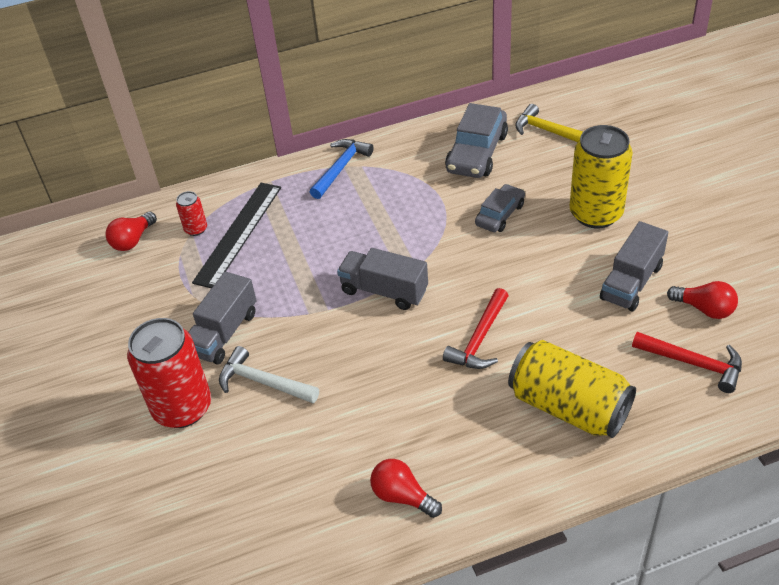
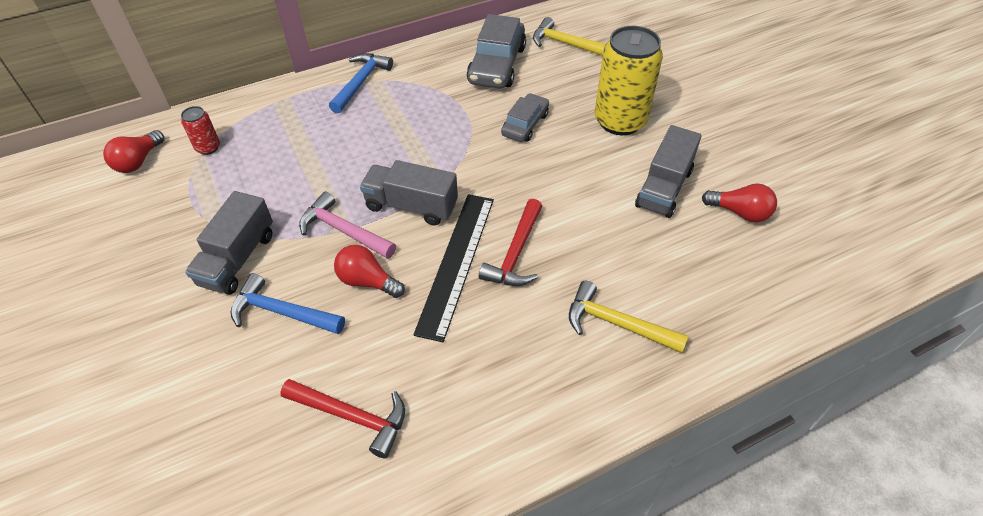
camera: 10 degrees left, 5 degrees up
(182, 408) = (189, 347): red can -> none
(238, 233) = (254, 151): black ruler -> black ruler (456, 262)
(263, 382) = (282, 312): white hammer -> blue hammer
(320, 311) = (343, 230): none -> pink hammer
(402, 496) = (444, 439): red light bulb -> red light bulb (367, 281)
(568, 407) = (616, 323): yellow can -> yellow hammer
(693, 363) = (738, 270): red hammer -> red hammer (352, 417)

